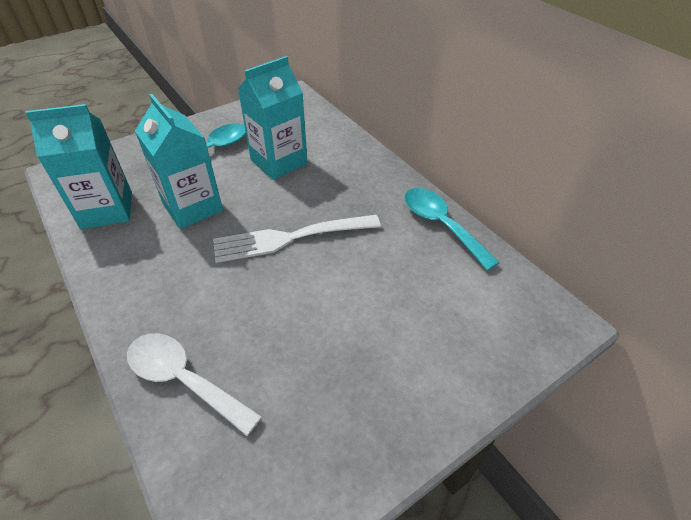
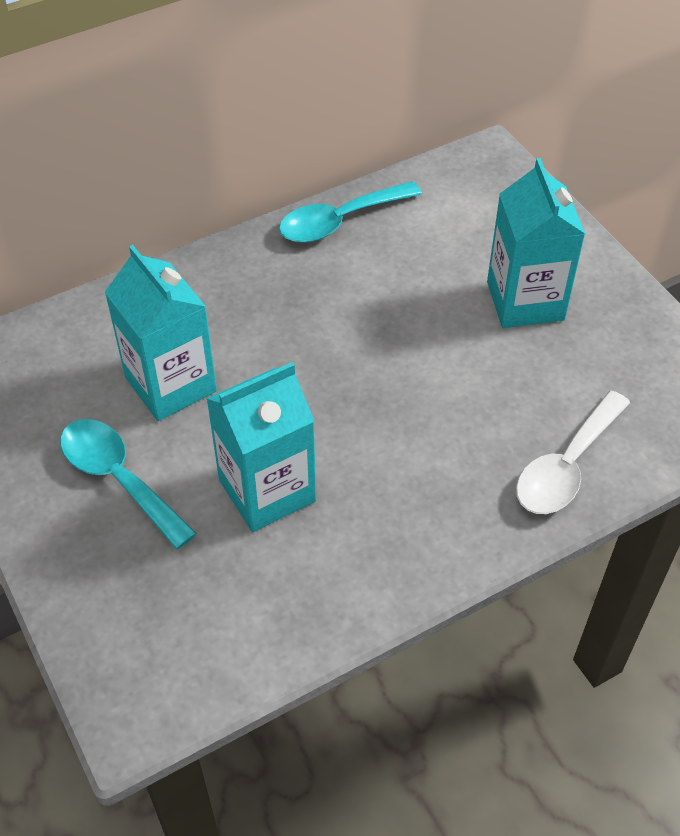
camera: 85 degrees left, 5 degrees up
(107, 210) = (257, 611): turquoise carton -> turquoise carton (525, 301)
(290, 238) = (348, 371): white fork -> none

